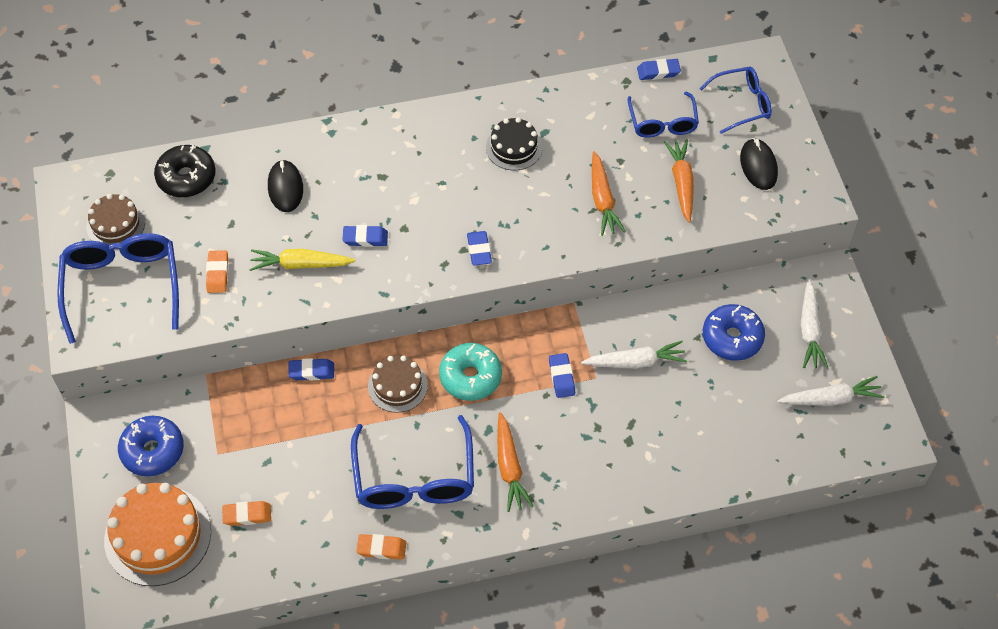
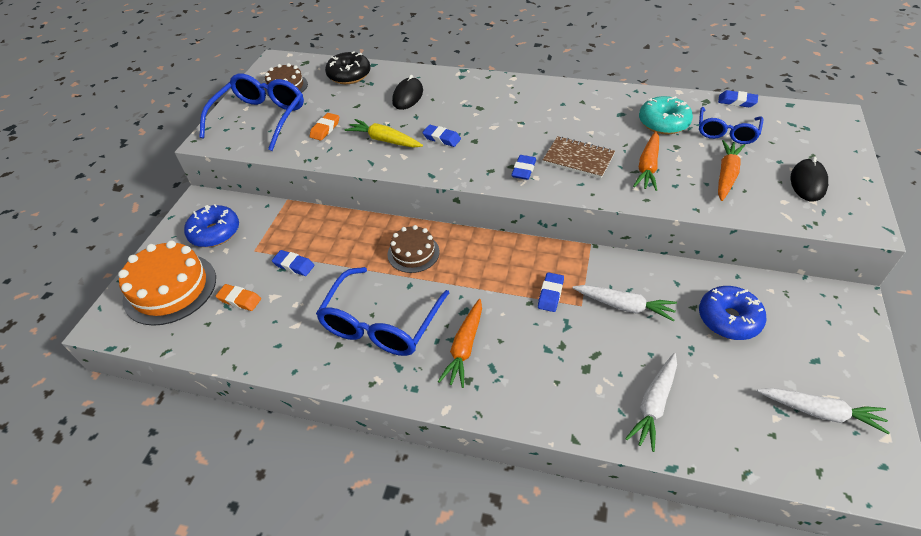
camera: 30 degrees right, 10 degrees down
(311, 371) = (358, 222): blue eraser -> blue eraser (294, 265)
(381, 548) = (317, 368): orange eraser -> none
(470, 377) = (474, 267): turquoise donut -> turquoise donut (663, 123)
(514, 147) = (590, 116): black cake -> none
(528, 214) = (578, 159): none -> brown notebook
(742, 104) = (807, 138): blue glasses -> none
(809, 330) = (815, 340): white carrot -> white carrot (654, 404)

